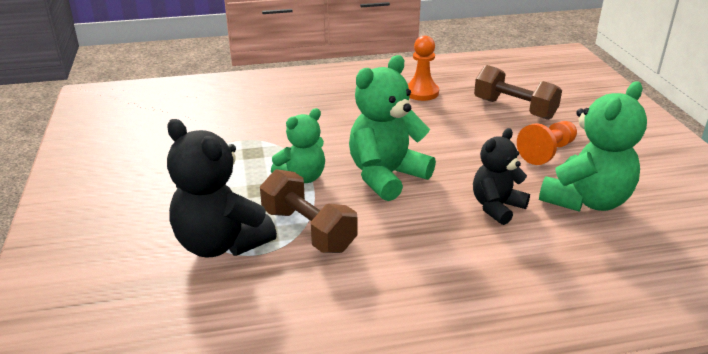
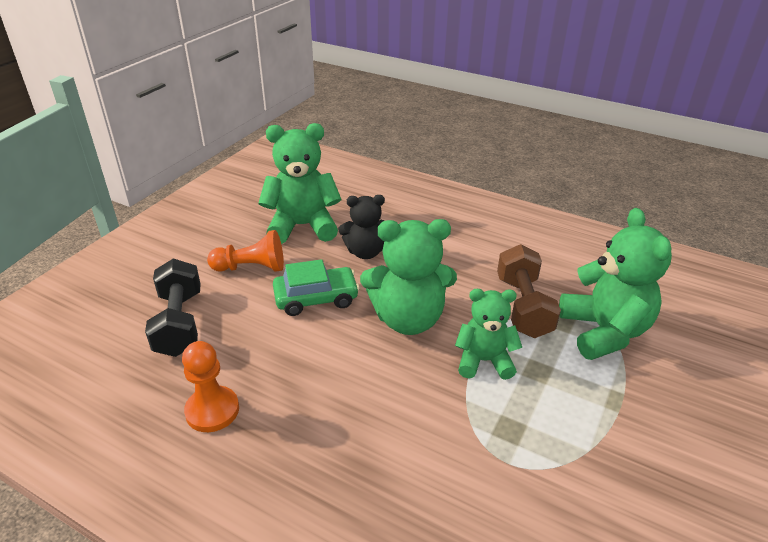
camera: 140 degrees left, 5 degrees up
(221, 244) = (604, 331): black teddy bear -> green teddy bear
(468, 157) = (316, 298): none -> green car
(514, 109) = (179, 323): brown dumbbell -> black dumbbell

